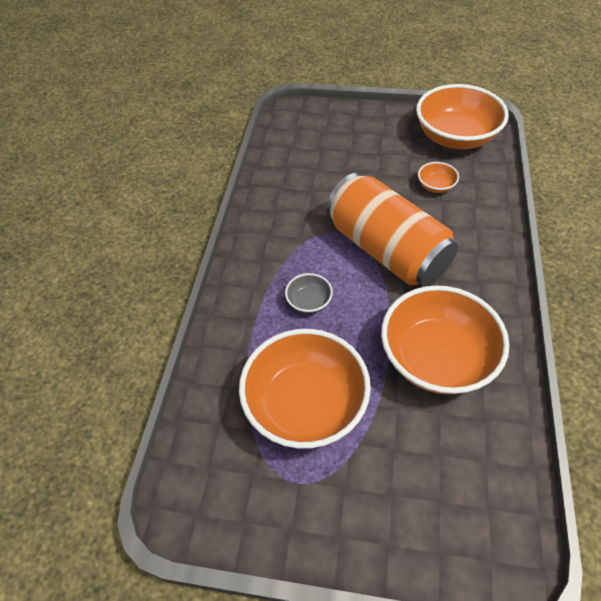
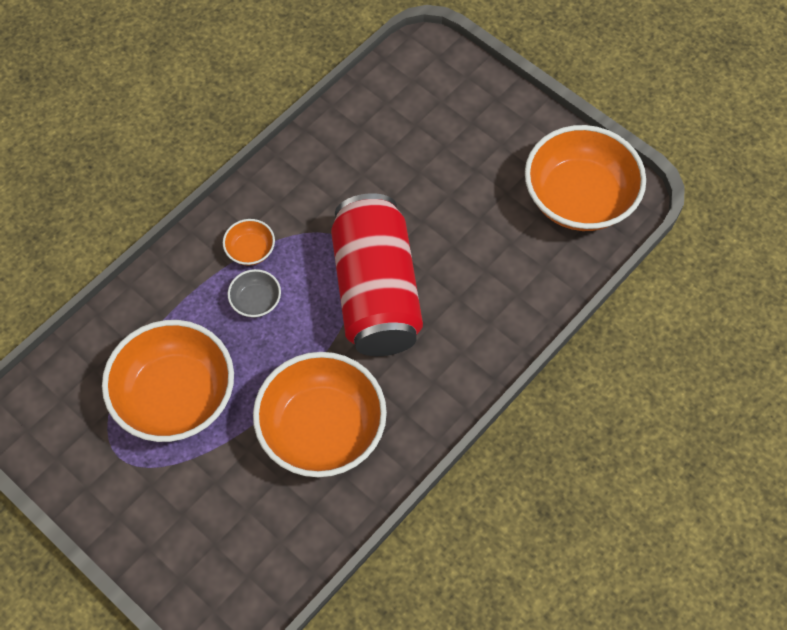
camera: 30 degrees right, 10 degrees up
(386, 250) = (376, 292): orange can -> red can
(436, 186) = (495, 248): orange bowl -> orange bowl (250, 250)

